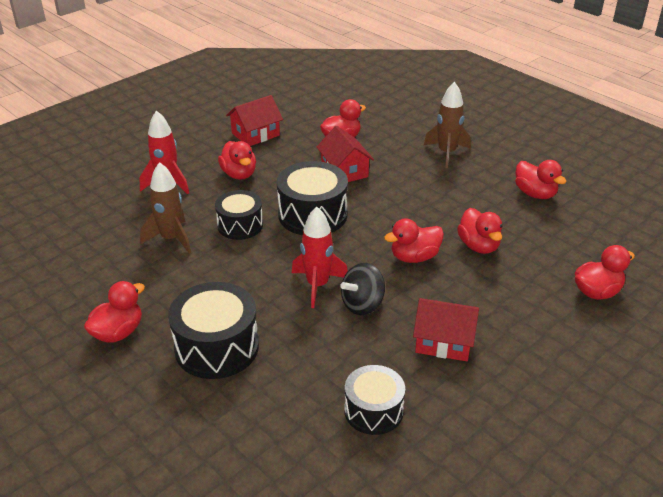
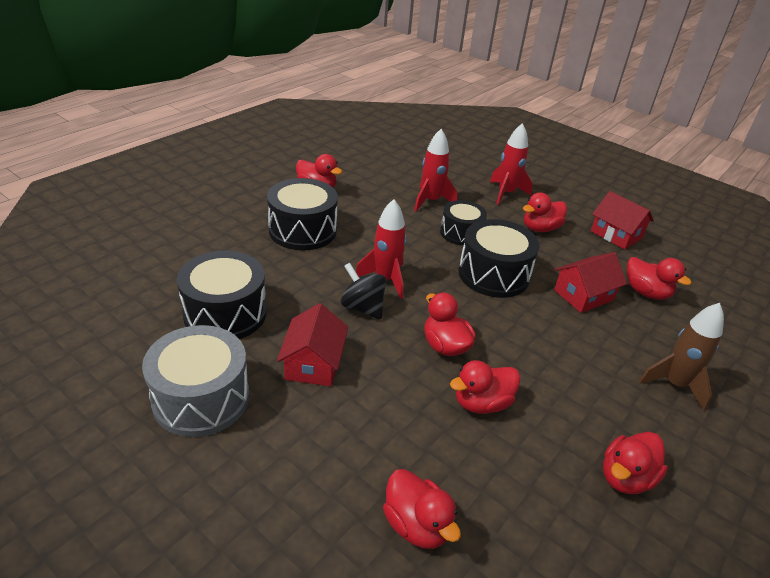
camera: 80 degrees right, 0 degrees up
(171, 239) = (430, 201): brown rocket -> red rocket
(373, 411) = (225, 313): black drum -> black drum, size x1.54
(499, 421) = (201, 398): none -> grey drum

